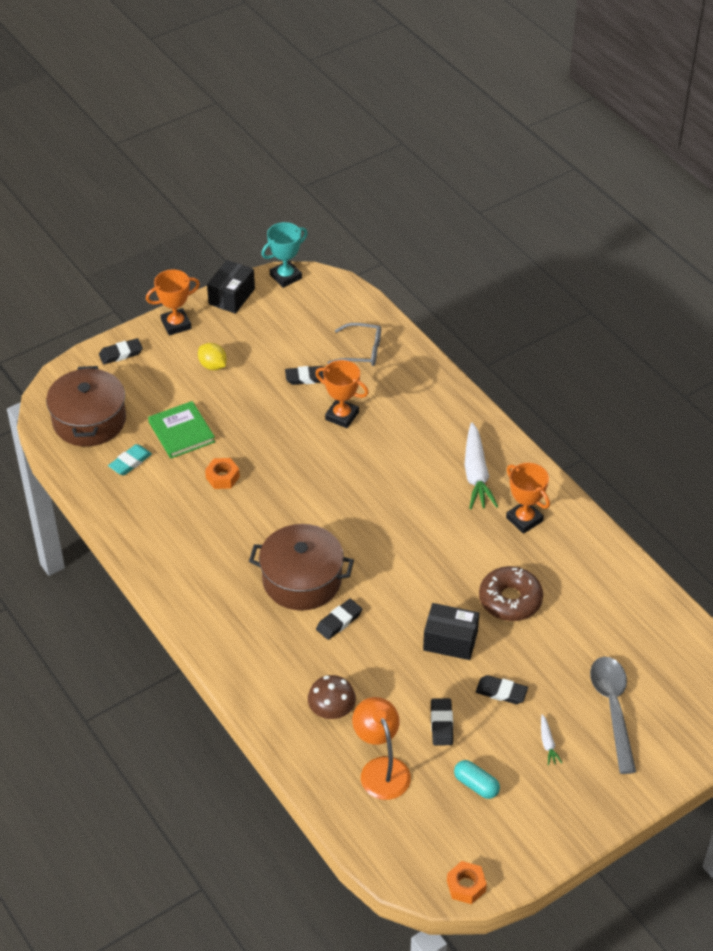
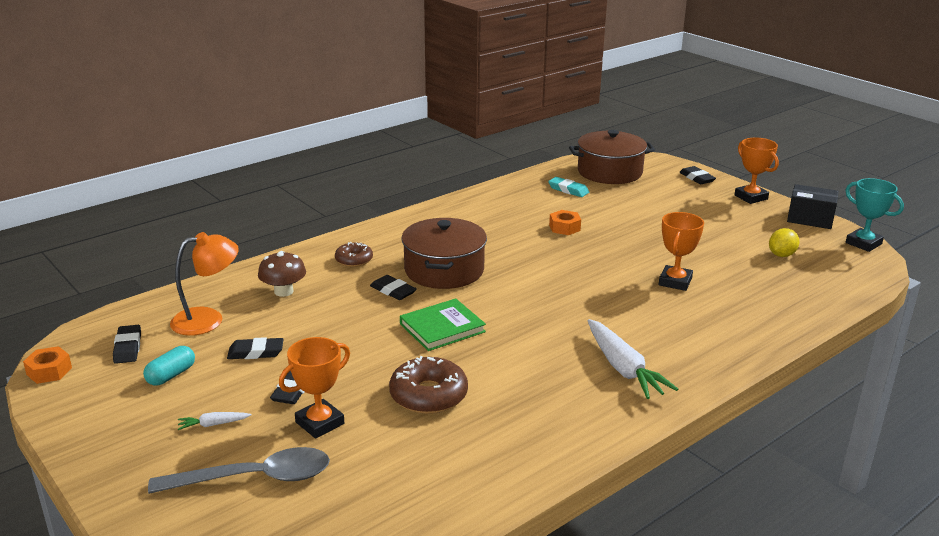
camera: 85 degrees right, 20 degrees down
(181, 432) = (613, 207): green book -> green book (442, 328)
(213, 365) = (707, 216): yellow lemon -> yellow lemon (781, 255)
(271, 653) = (354, 260): none -> brown donut
(307, 378) = (720, 261): black eraser -> black eraser (128, 347)
(361, 351) = (781, 289): grey glasses -> none
(450, 641) = (367, 355): black box -> none
(476, 474) = (623, 368): white carrot -> white carrot turned 105 degrees counterclockwise
(524, 519) = (560, 405): orange trophy -> orange trophy (320, 423)

